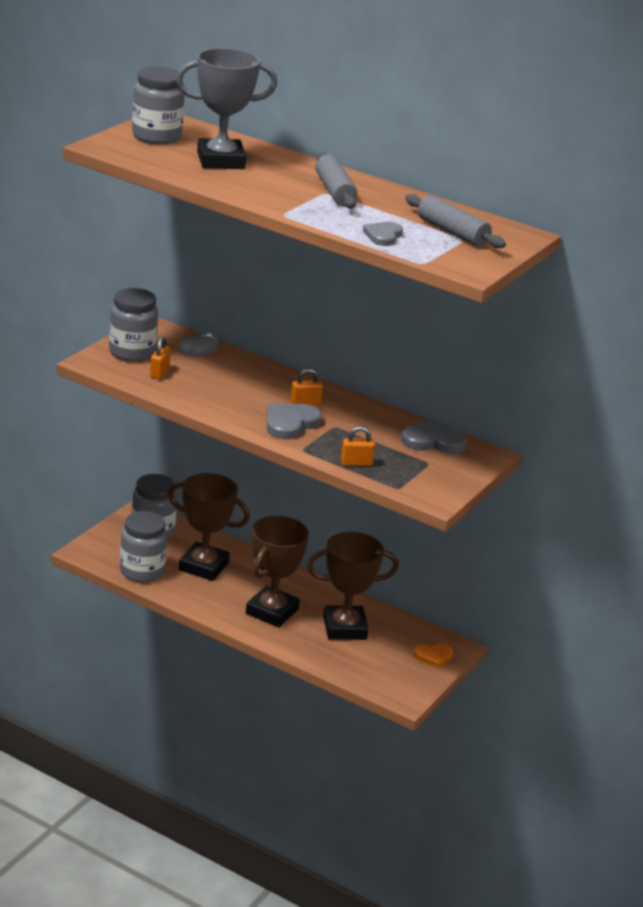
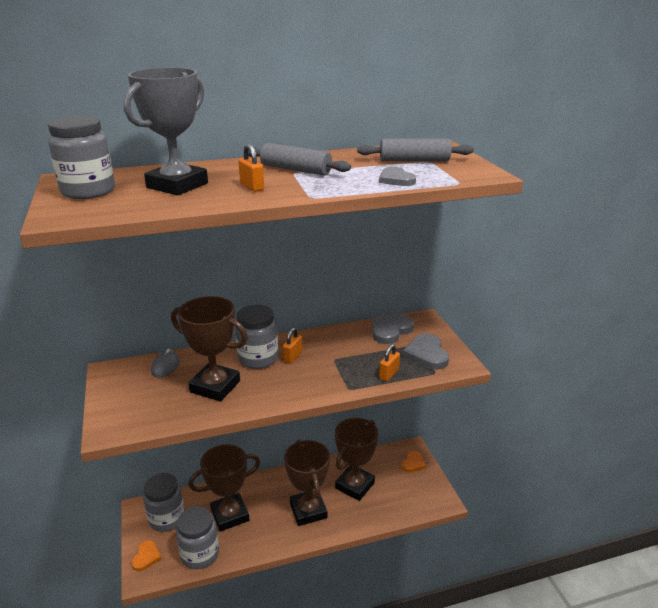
camera: 45 degrees left, 0 degrees up
(102, 543) = (146, 557): none -> orange heart
(132, 352) = (125, 400): grey jar -> grey jar (258, 358)
(159, 373) = (171, 402): orange padlock -> orange padlock (252, 187)
(207, 384) = (215, 386): none -> brown trophy
(290, 423) = (310, 376): grey heart -> grey heart (426, 354)

